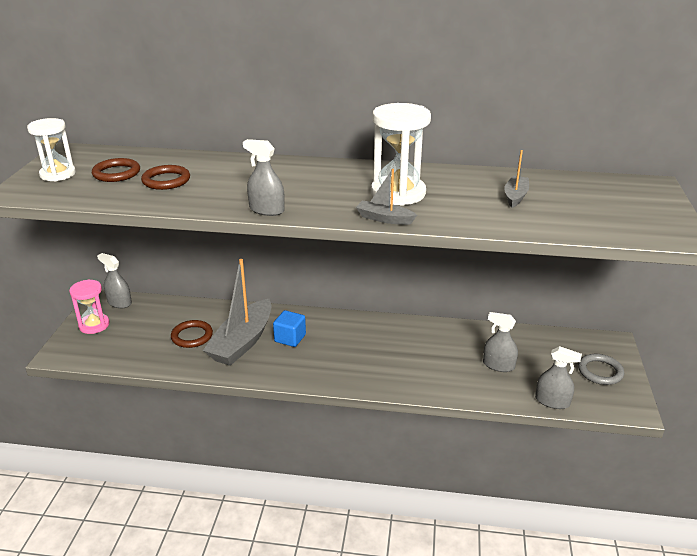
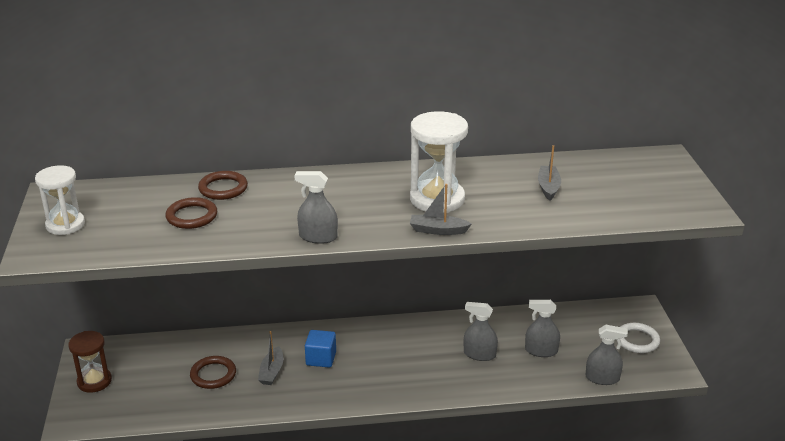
camera: 15 degrees left, 0 degrees up
(94, 325) = (94, 381): pink hourglass -> brown hourglass
(116, 173) = (131, 214): brown ring -> brown ring (223, 188)
(119, 302) = (110, 350): grey spray bottle -> grey spray bottle (479, 354)
(242, 342) = (272, 372): grey boat -> grey boat, size x0.48
(600, 371) = (637, 340): grey ring -> white ring

